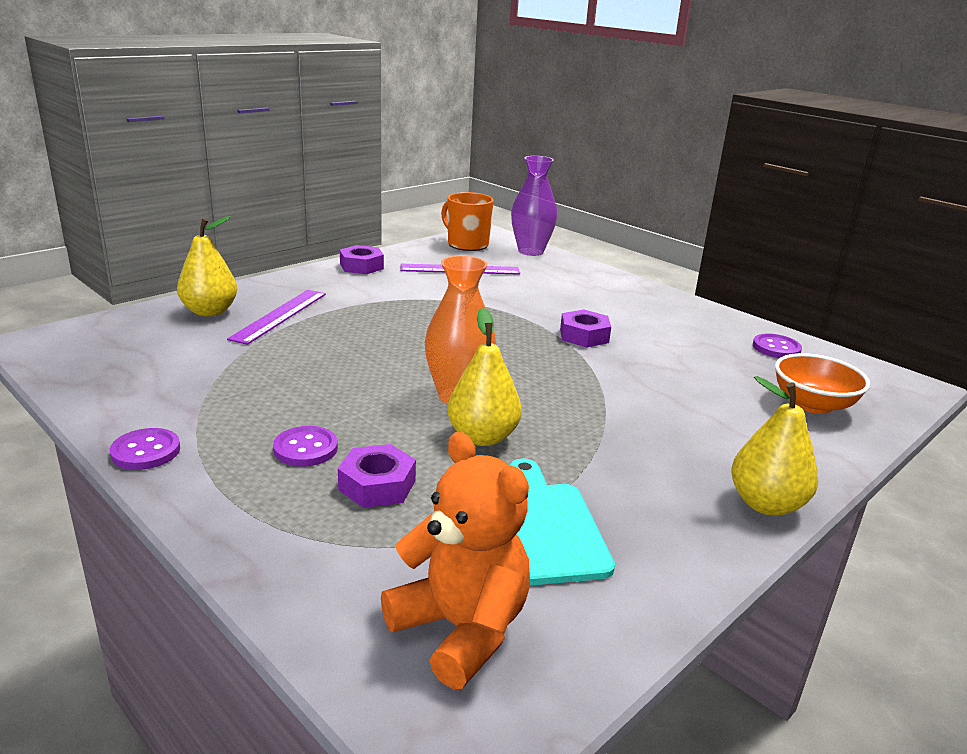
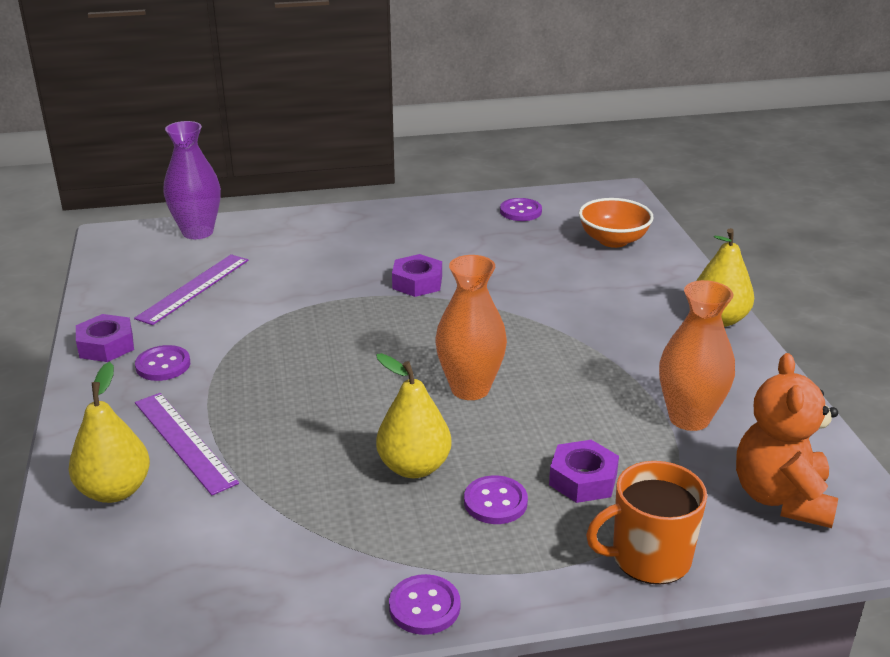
camera: 55 degrees left, 5 degrees up
(359, 286) = (163, 365): none -> purple button
(461, 629) = (781, 498): orange teddy bear -> orange teddy bear turned 75 degrees counterclockwise
(467, 244) = (129, 259): orange mug -> orange mug (649, 558)
(482, 437) = (548, 401): yellow pear -> yellow pear (414, 467)
(546, 526) = (689, 418): turquoise cutting board -> orange vase

